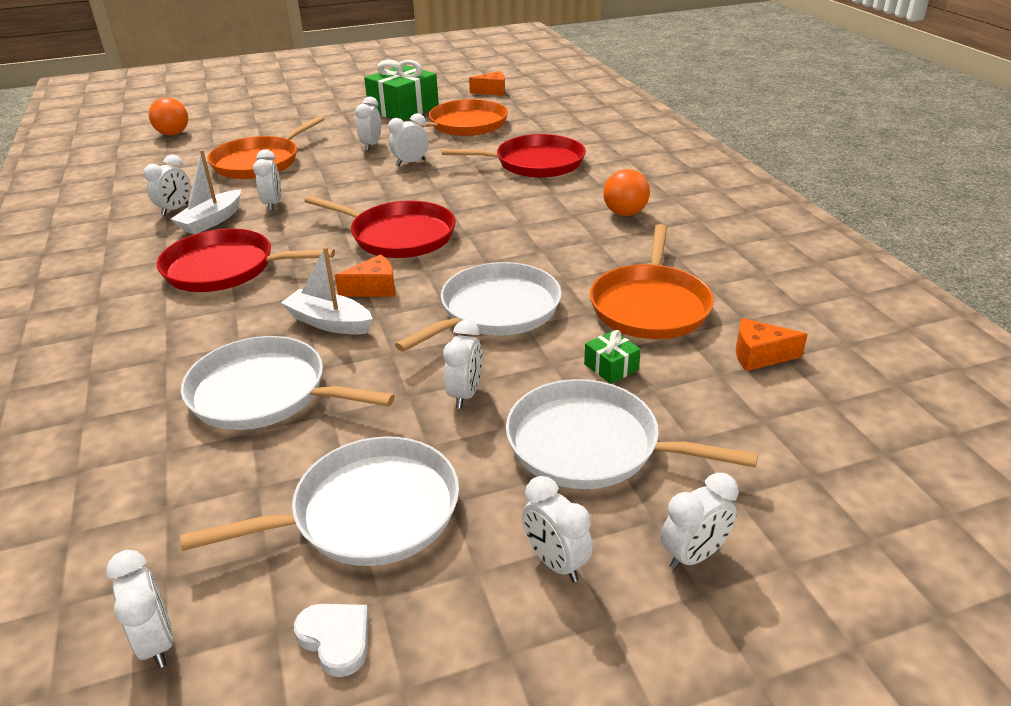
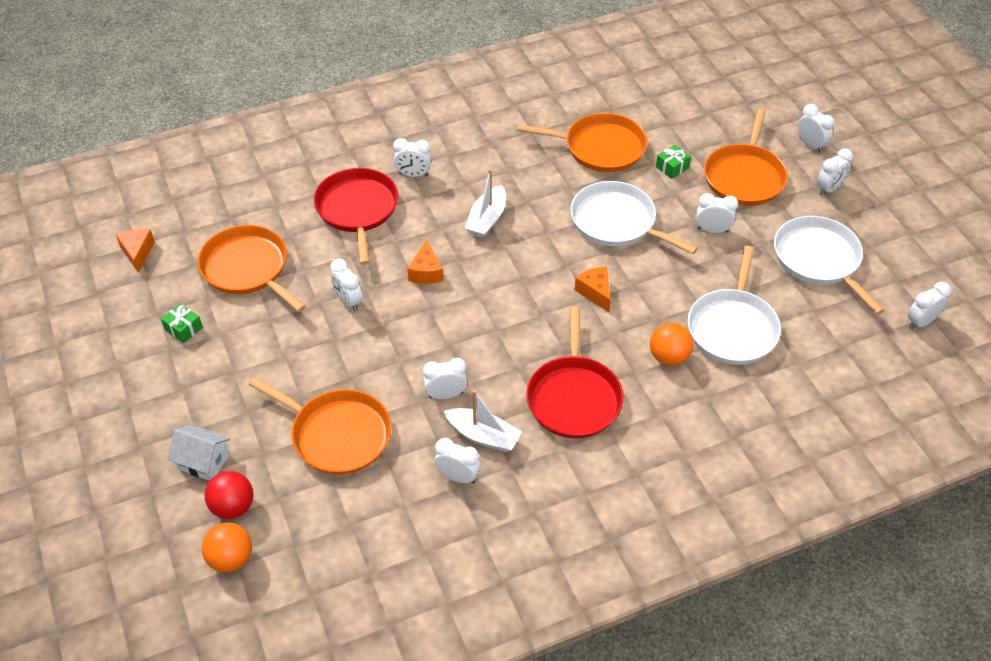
camera: 95 degrees left, 15 degrees up
(218, 132) = (233, 507): none -> red ball
(267, 122) = (203, 461): none -> white house
(329, 322) = (645, 310): white boat -> white boat (487, 219)
(336, 639) = (896, 258): white heart -> none
(371, 145) = (297, 341): white clock -> white clock (413, 175)
(398, 236) = (508, 289): red pan -> none
(403, 109) = (183, 328): green gift -> green gift, size x0.44
(591, 445) = (744, 176): white pan -> orange pan
(625, 213) = (463, 155): orange ball -> orange ball (669, 357)
(759, 356) = (649, 107): orange cheese -> orange cheese (426, 272)

